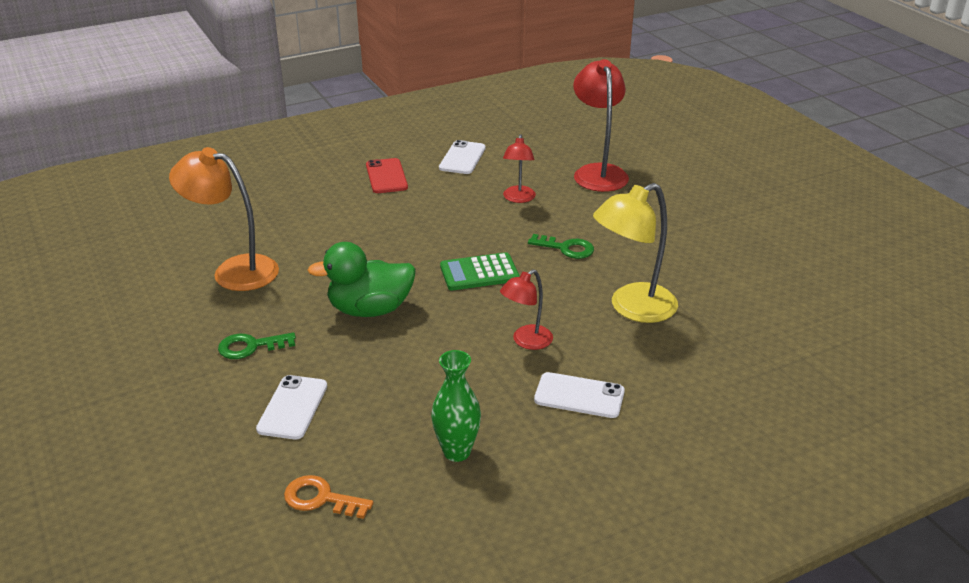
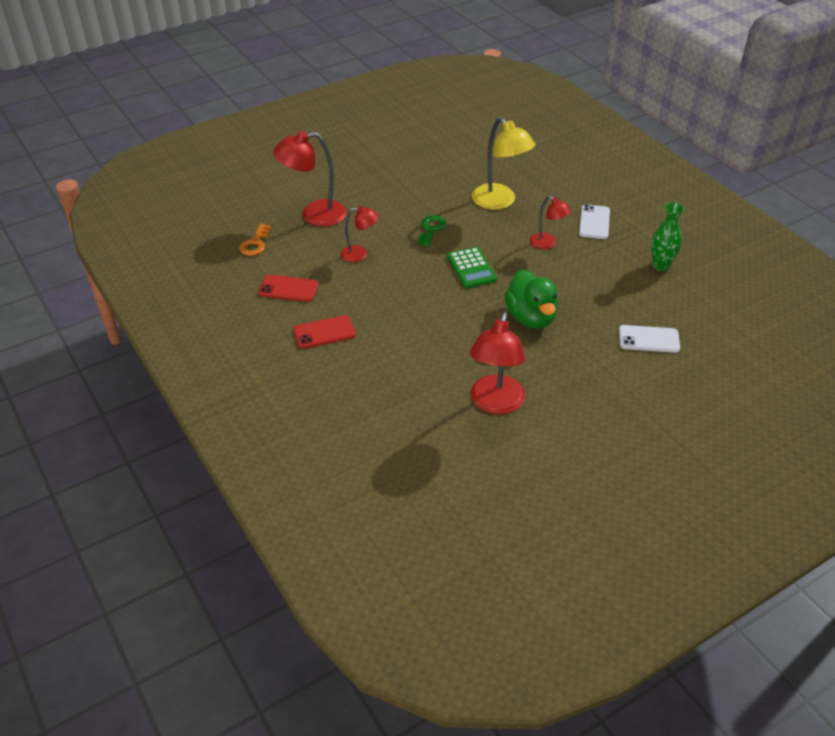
camera: 95 degrees left, 10 degrees up
(234, 270) = (495, 404): orange lamp -> red lamp
(251, 347) = (592, 372): green key -> none
(321, 498) = (721, 314): orange key -> orange key (255, 243)
(462, 158) = (288, 289): white phone -> red phone

